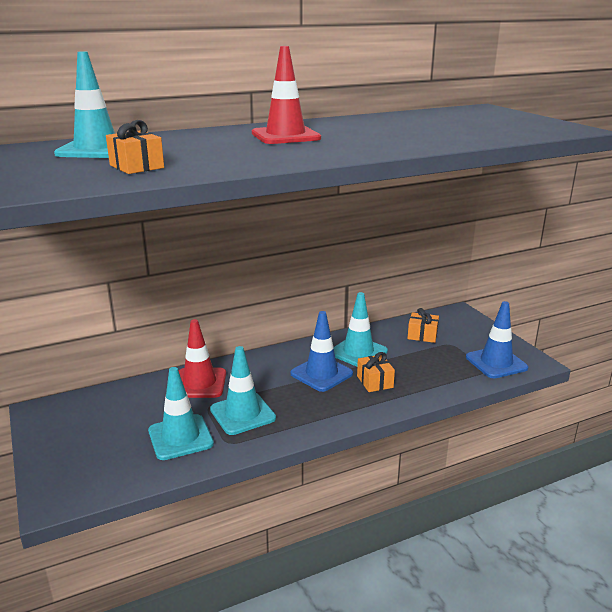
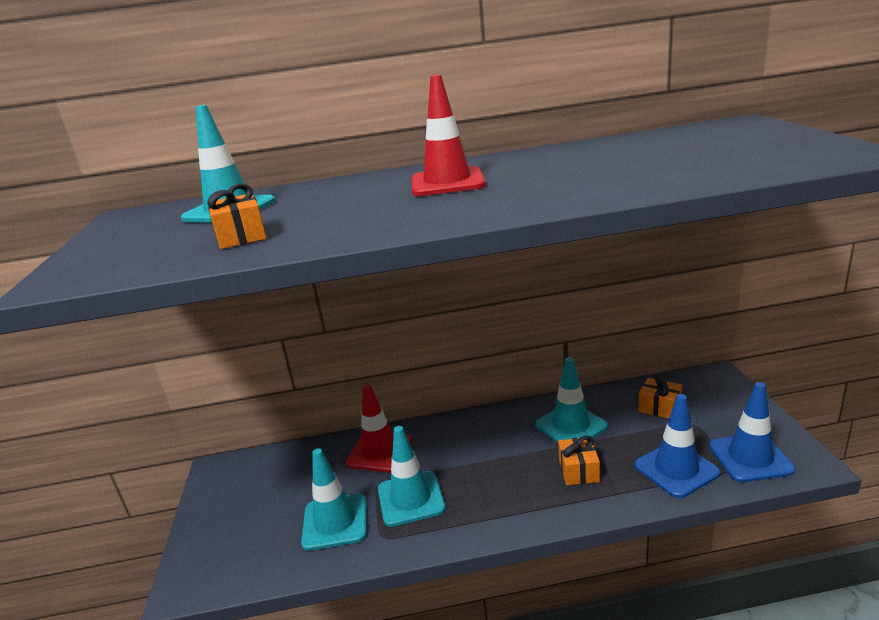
camera: 20 degrees right, 0 degrees up
(321, 374) = (517, 452): blue traffic cone -> blue traffic cone (676, 469)

